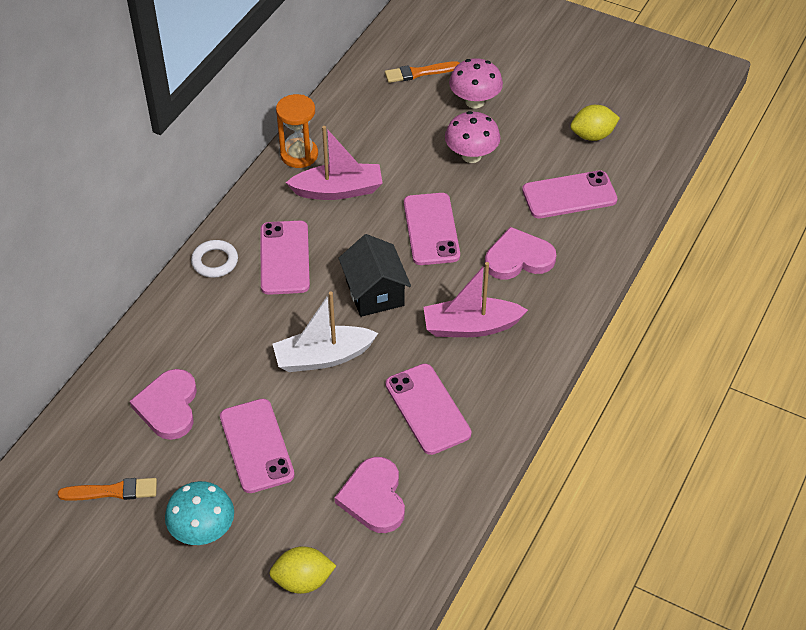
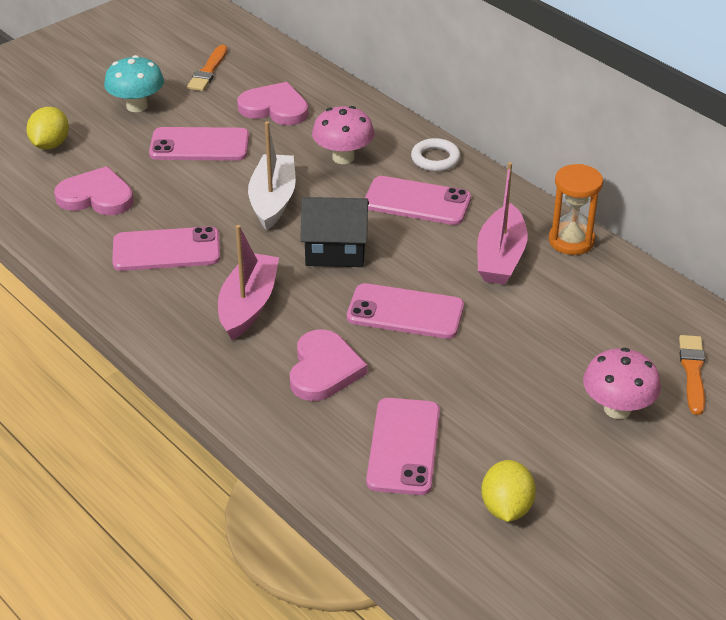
camera: 110 degrees right, 10 degrees down
(471, 156) = (514, 377): pink mushroom -> pink mushroom (343, 157)

